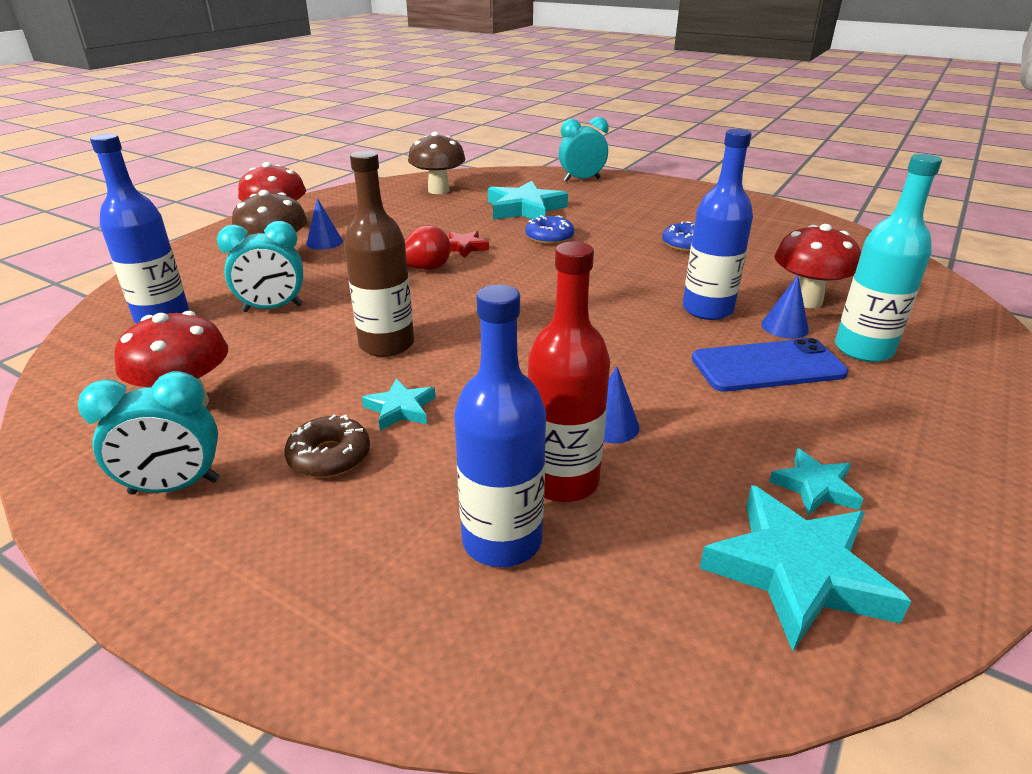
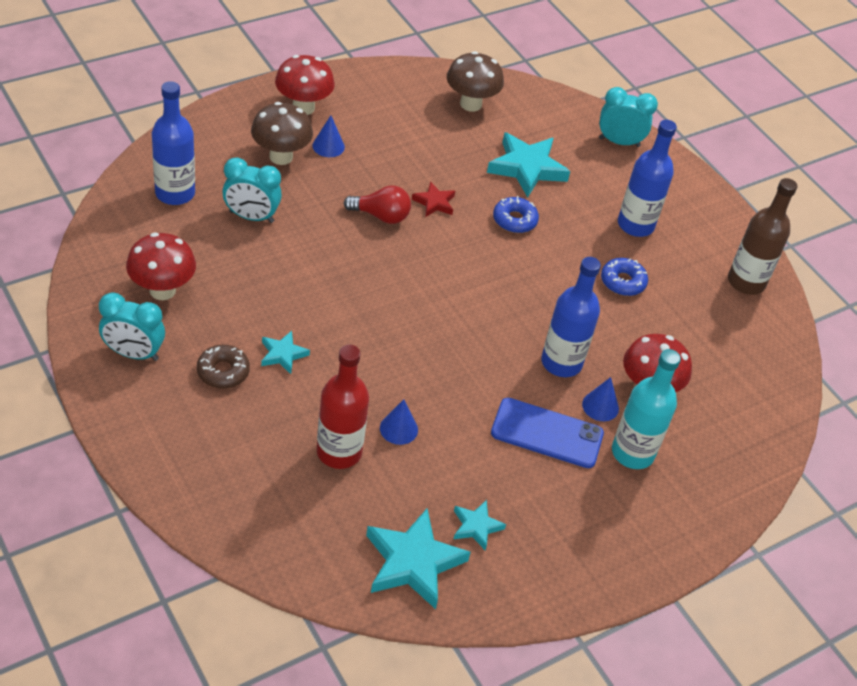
camera: 20 degrees right, 15 degrees up
(387, 344) = (308, 291): brown bottle -> brown bottle (746, 282)
(502, 540) = (280, 471): blue bottle -> blue bottle (635, 225)

